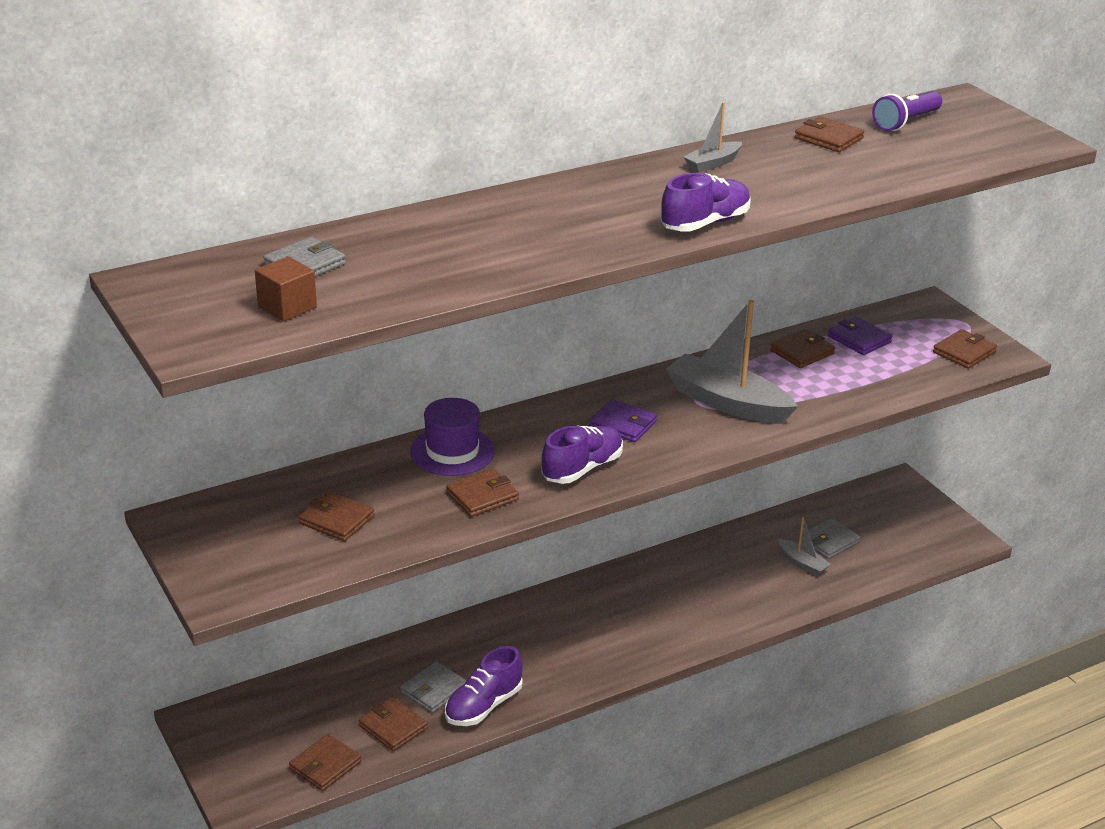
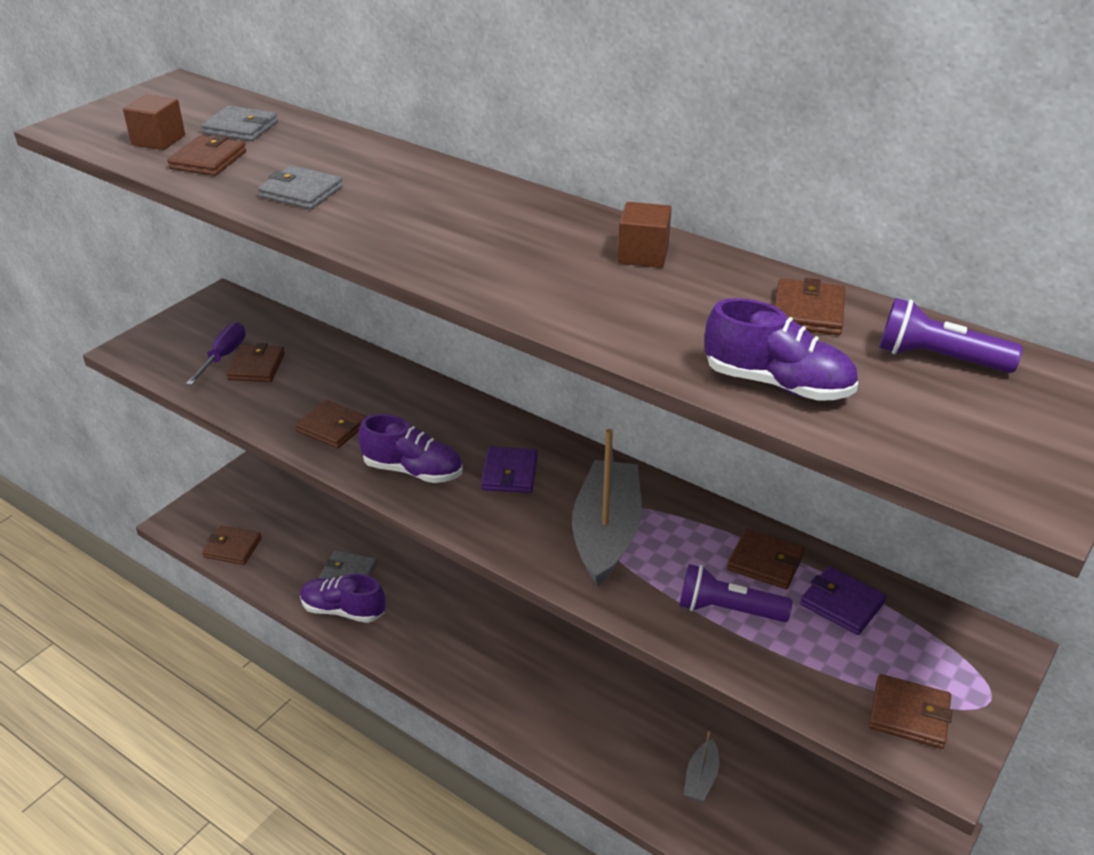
camera: 65 degrees right, 5 degrees up
(296, 537) = (223, 356): none -> purple screwdriver
(393, 727) = (292, 567): brown wallet -> brown wallet (208, 160)
(452, 451) = (393, 390): purple hat -> none
(705, 223) = (480, 282): purple shoe -> purple shoe (777, 384)
(713, 163) = (643, 254): grey boat -> brown cube
(829, 541) = (759, 791): grey wallet -> grey wallet (301, 192)
(839, 381) = (727, 609): none -> purple flashlight
(859, 339) = (842, 603): purple wallet -> purple wallet turned 75 degrees counterclockwise

